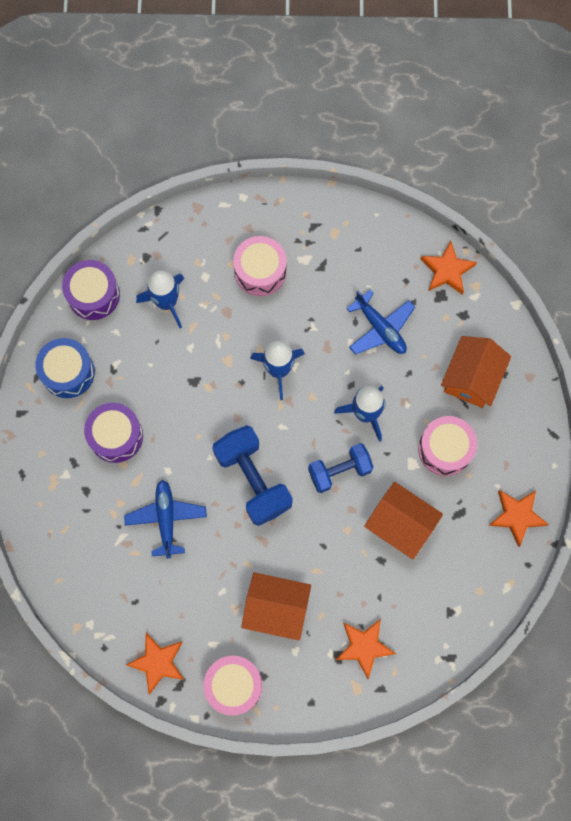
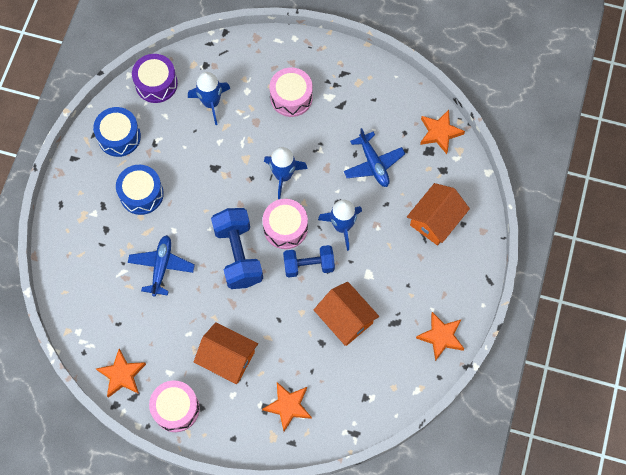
camera: 15 degrees right, 5 degrees down
(116, 436) = (141, 194): purple drum -> blue drum
(445, 449) = (398, 270): pink drum -> pink drum (285, 228)

